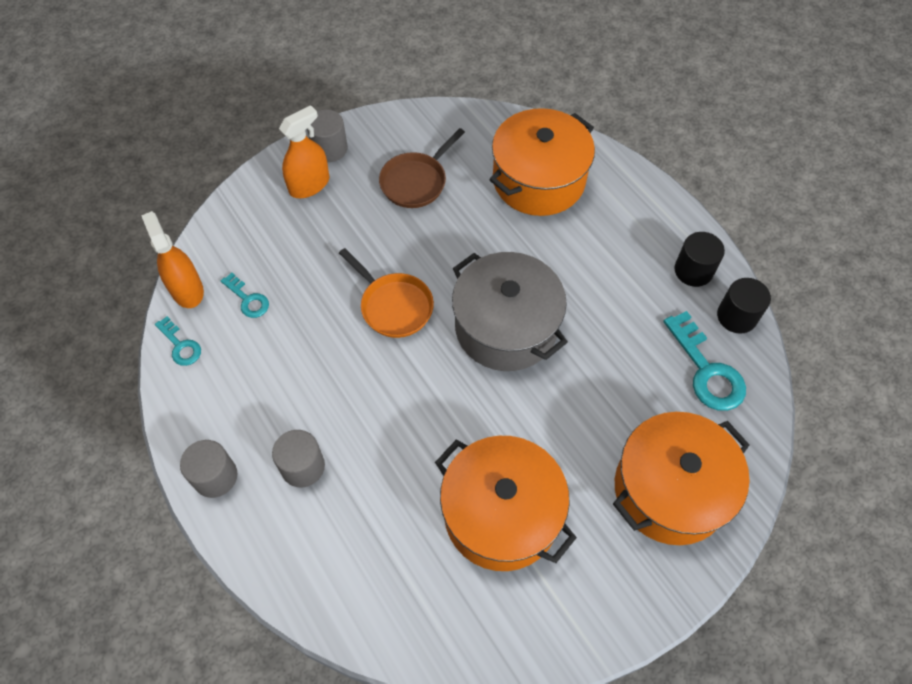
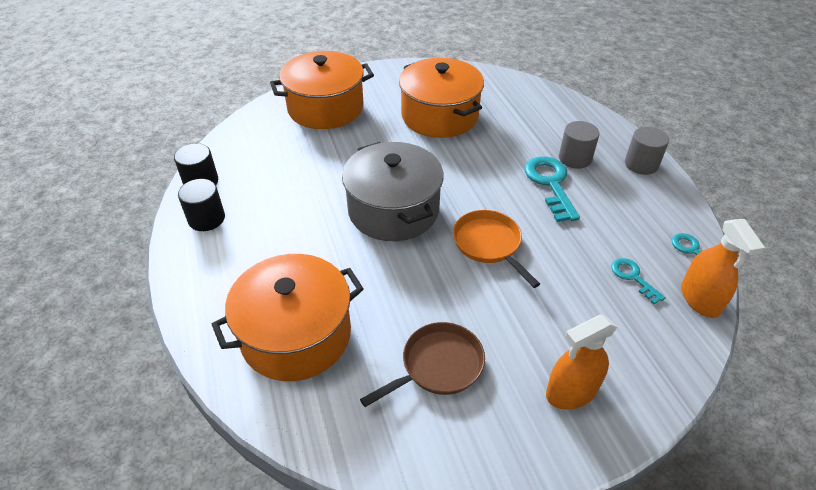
camera: 165 degrees left, 15 degrees down
(330, 149) = (543, 441): grey cylinder -> none
(706, 370) = (253, 156): turquoise key -> turquoise key (550, 184)

